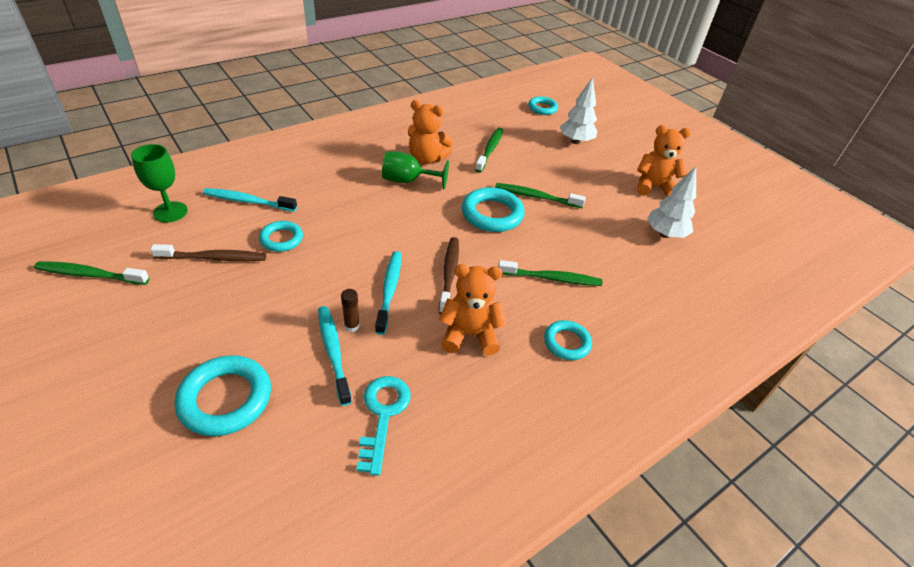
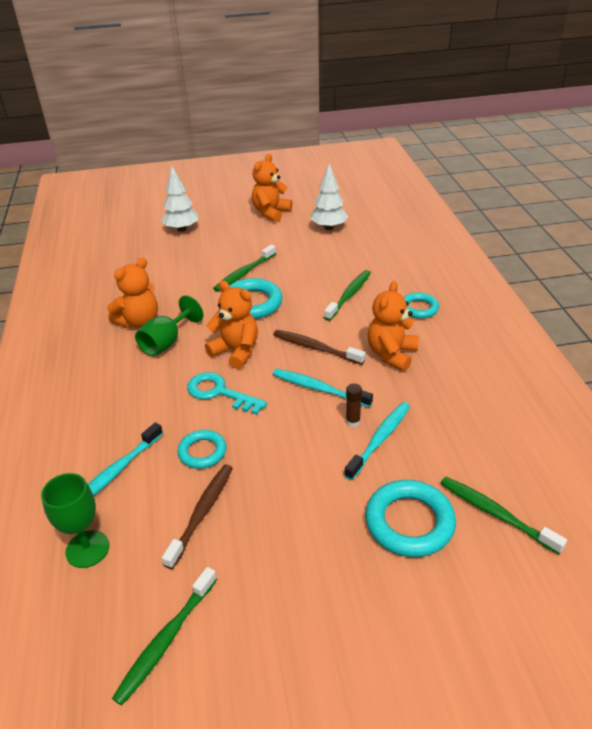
camera: 60 degrees left, 5 degrees down
(333, 352) = (379, 439): turquoise toothbrush -> turquoise toothbrush turned 120 degrees clockwise
(383, 414) = (457, 422): turquoise key -> turquoise key (219, 393)
(417, 223) = (236, 351): none -> orange teddy bear
(490, 150) = (156, 279): green toothbrush -> green toothbrush (495, 514)
(542, 108) = (114, 230): turquoise ring -> none

